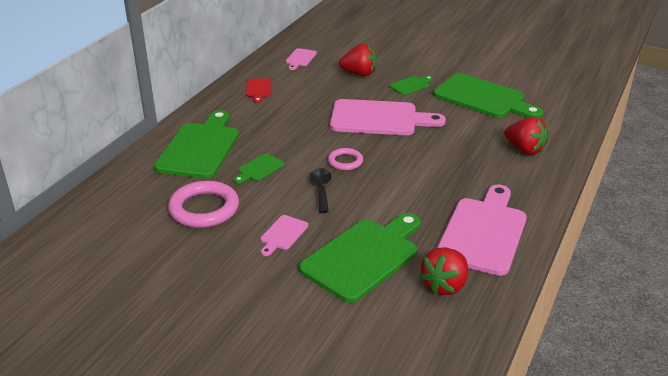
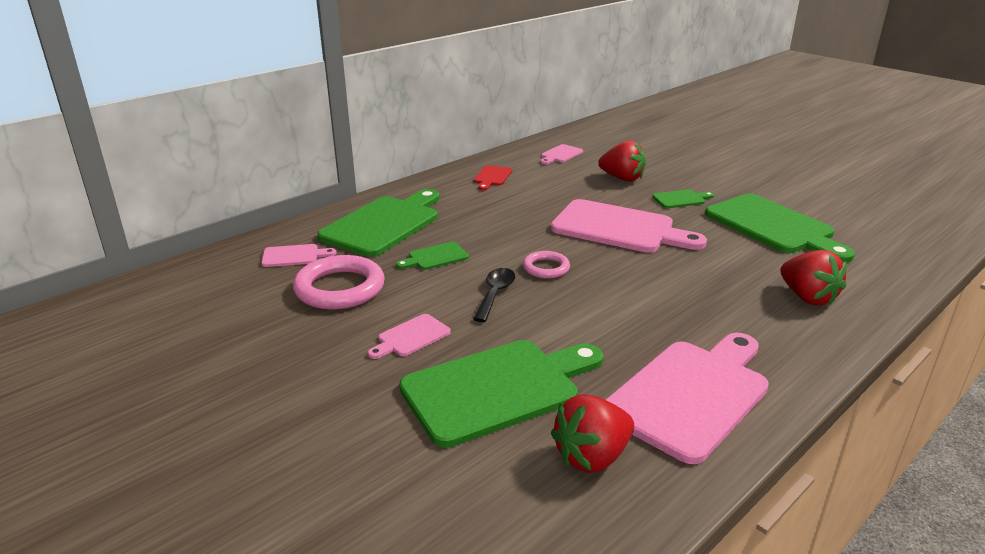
camera: 20 degrees right, 5 degrees down
(147, 189) = (294, 256): none -> pink cutting board

